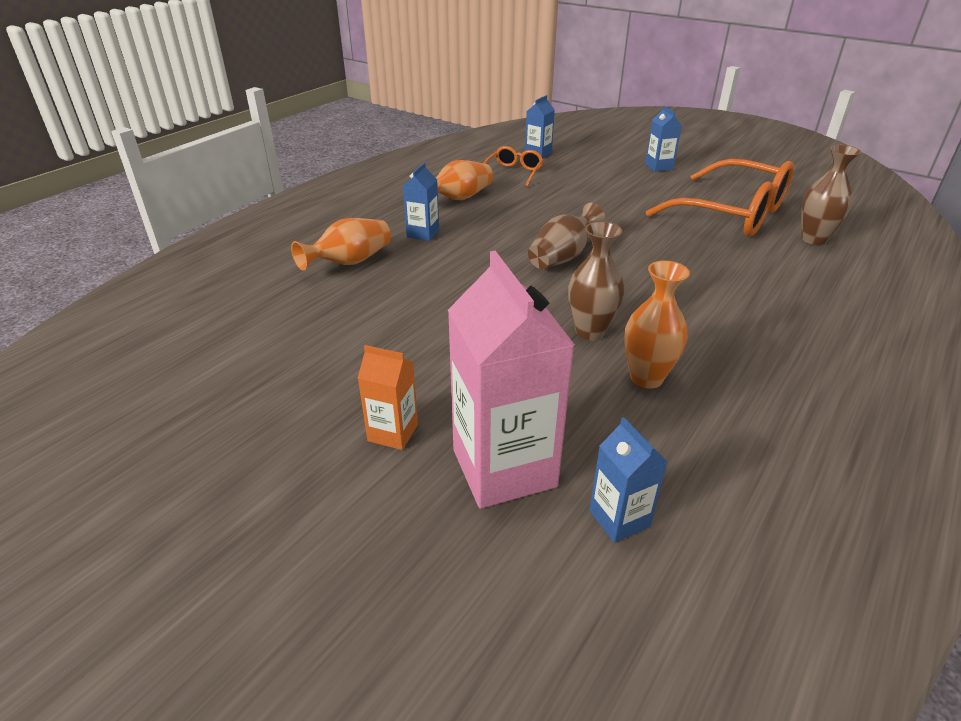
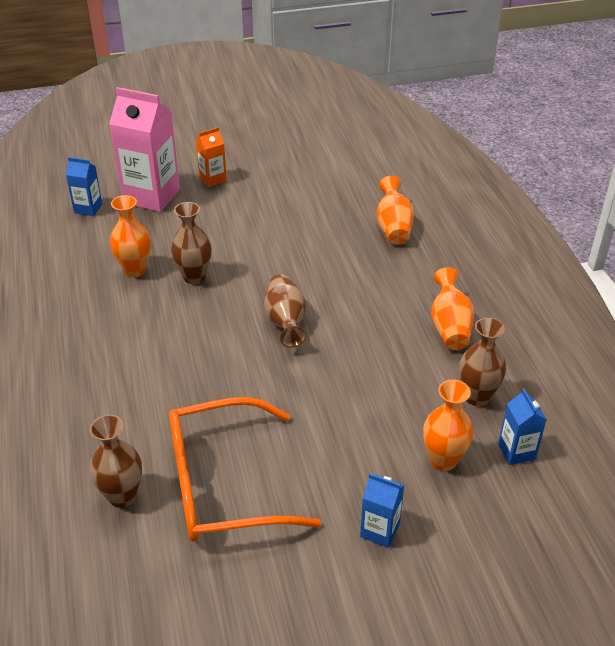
camera: 130 degrees right, 5 degrees up
(423, 233) = (401, 275): blue carton -> none
(514, 173) = (477, 397): orange glasses -> brown vase
(581, 167) = (443, 460): none -> orange vase

